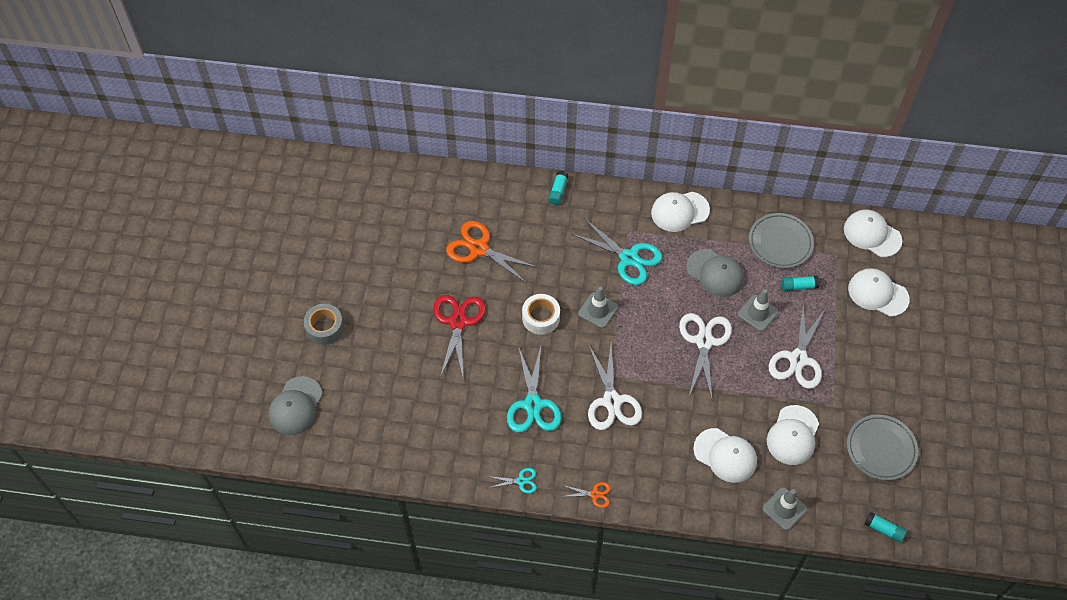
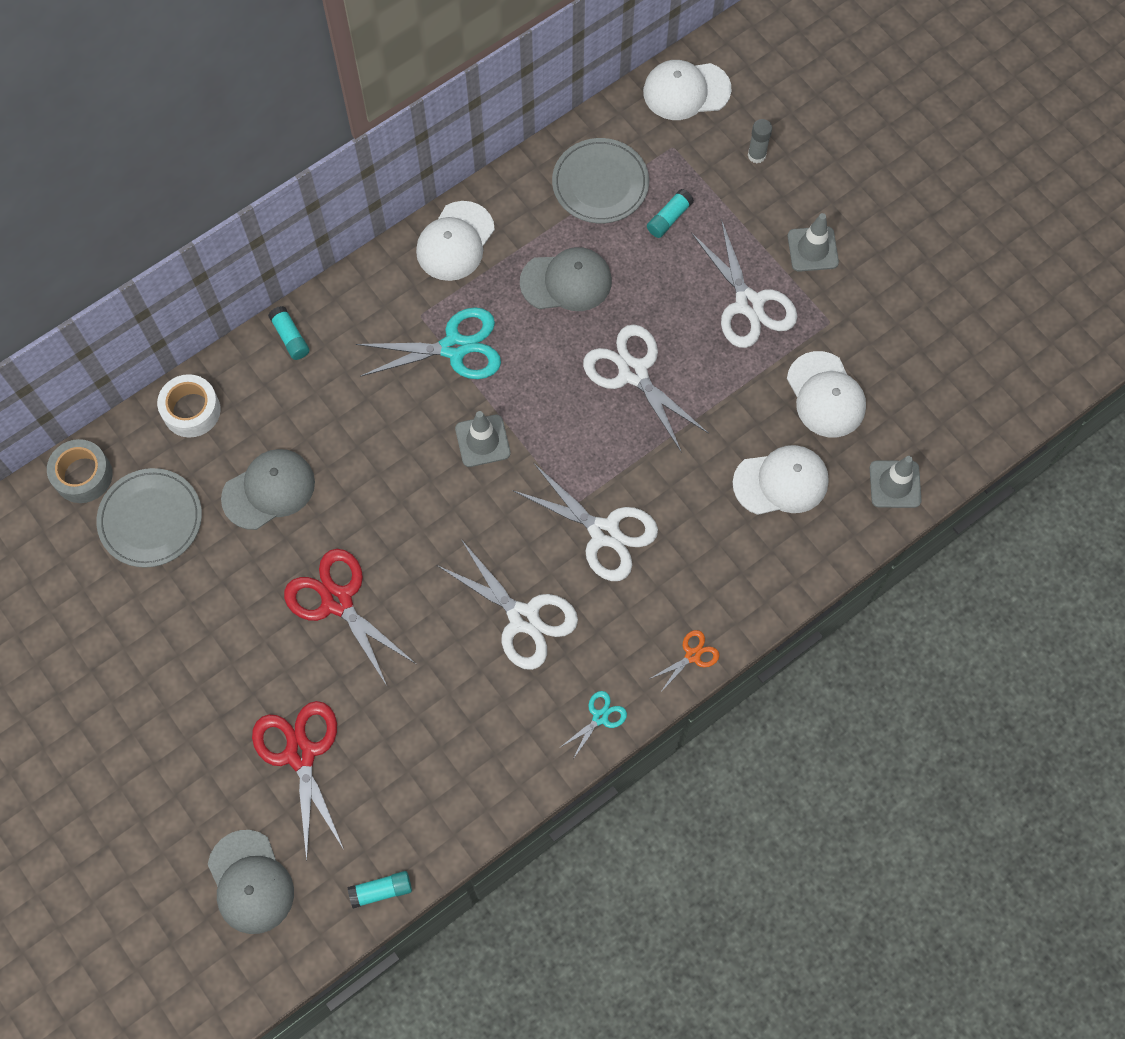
camera: 45 degrees left, 10 degrees up
(325, 327) = (183, 756): grey tape -> grey tape (83, 475)
(373, 372) = (300, 754): none -> red scissors
(479, 248) = (269, 490): orange scissors -> grey cap
(533, 405) = (523, 618): turquoise scissors -> white scissors
(541, 318) = (427, 508): white tape -> white tape (191, 410)
(758, 313) = (657, 288): grey traffic cone -> grey traffic cone (812, 249)
(878, 293) = (756, 155): white cap -> grey glue stick
(881, 449) = (923, 329): grey plate -> grey plate (151, 519)
(884, 529) = (1007, 414): turquoise glue stick -> turquoise glue stick (381, 890)

